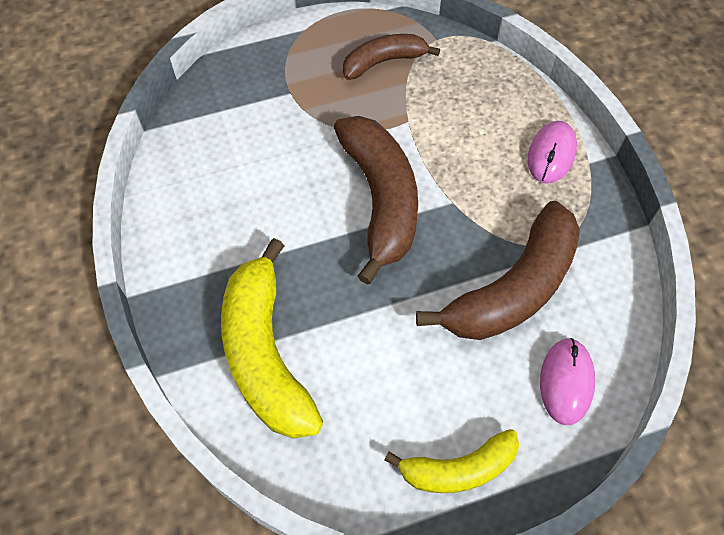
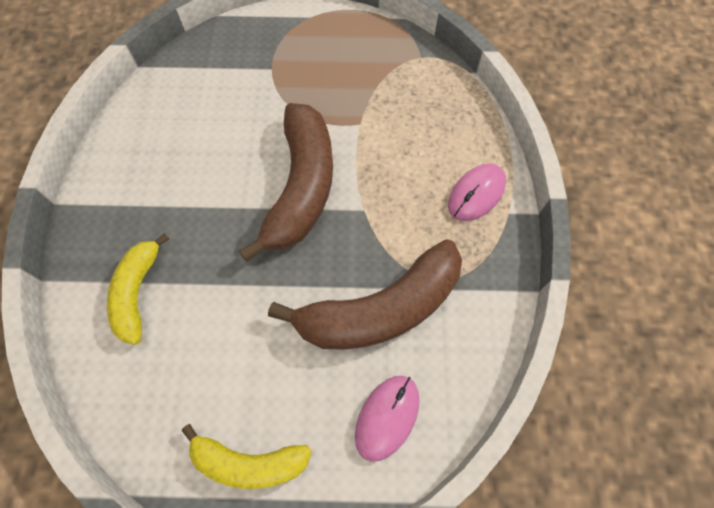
camera: 20 degrees right, 5 degrees up
(265, 353) = (137, 292): yellow banana -> yellow banana, size x0.59
(384, 62) = (364, 64): brown banana -> none

